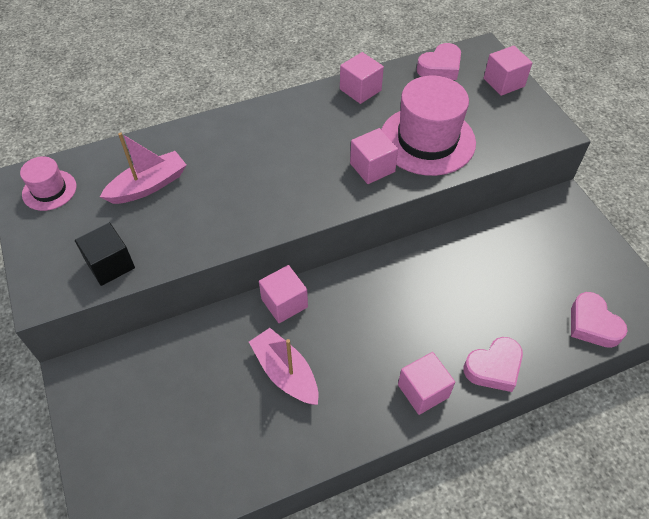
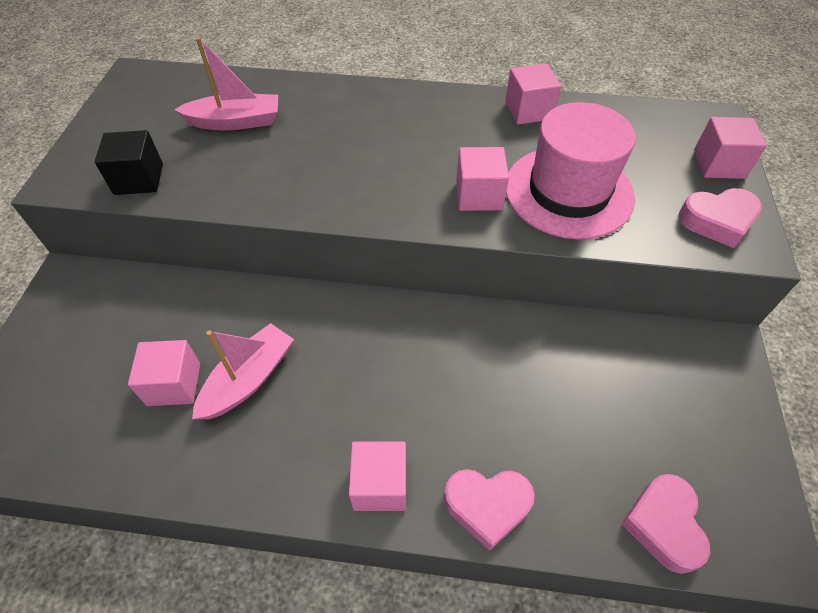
camera: 30 degrees right, 0 degrees up
(49, 190) = (149, 92): pink hat -> none
(284, 303) = (304, 306): pink cube -> pink cube (174, 384)
(285, 373) = (248, 379): pink boat -> pink boat turned 45 degrees clockwise
(440, 67) = (644, 120): pink heart -> pink heart (717, 221)

